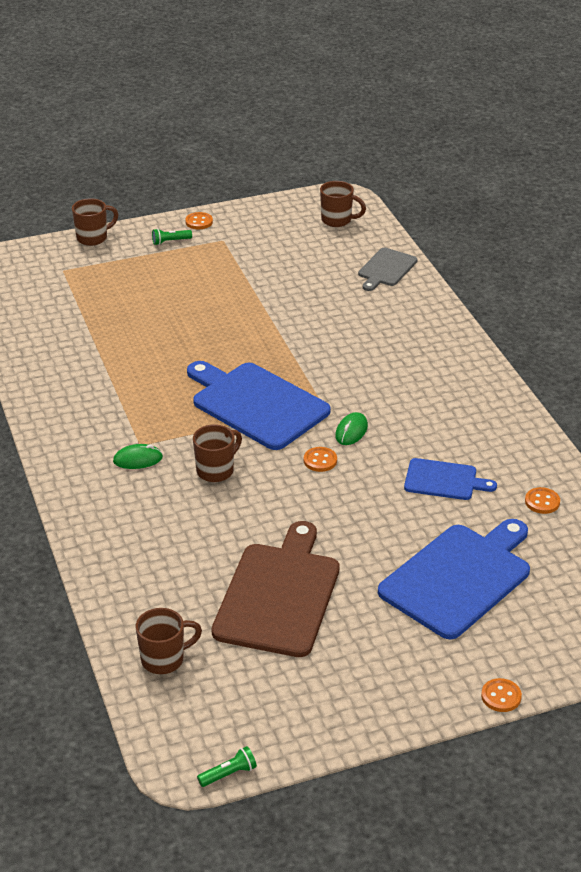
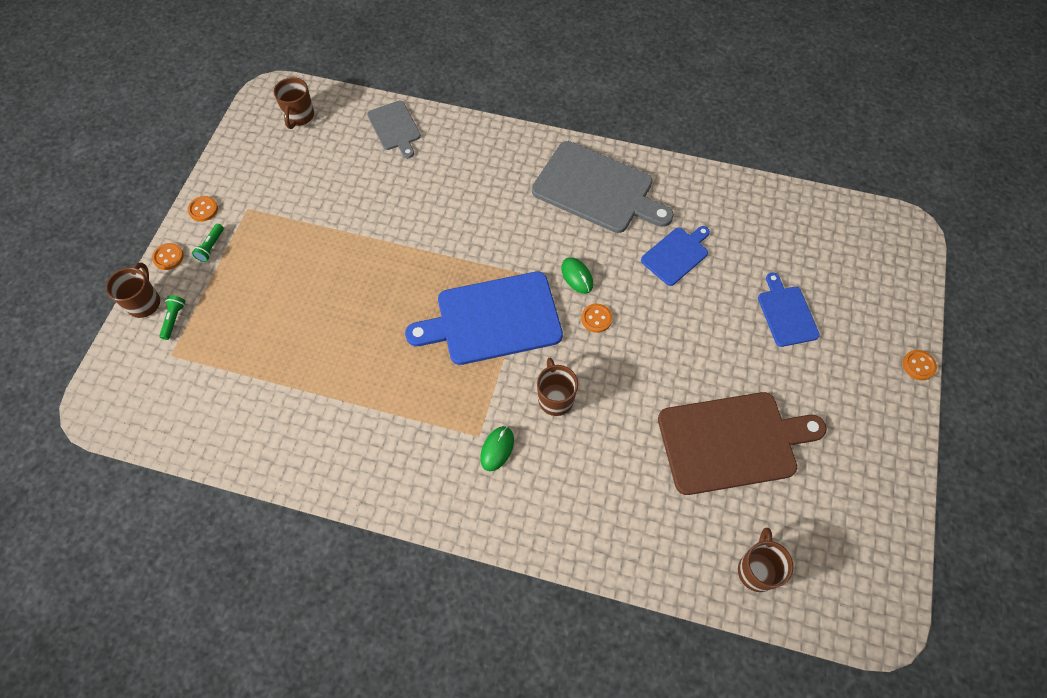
camera: 55 degrees left, 25 degrees up
(229, 774) = (906, 594): green flashlight -> green flashlight (174, 319)
(279, 595) = (732, 442): brown cutting board -> brown cutting board turned 120 degrees clockwise
(337, 220) = (299, 117): brown mug -> brown mug turned 135 degrees clockwise
(459, 403) = (597, 189): none -> grey cutting board
(459, 578) = (786, 313): blue cutting board -> blue cutting board, size x0.54
(542, 502) = (740, 213): orange button -> orange button (168, 257)

